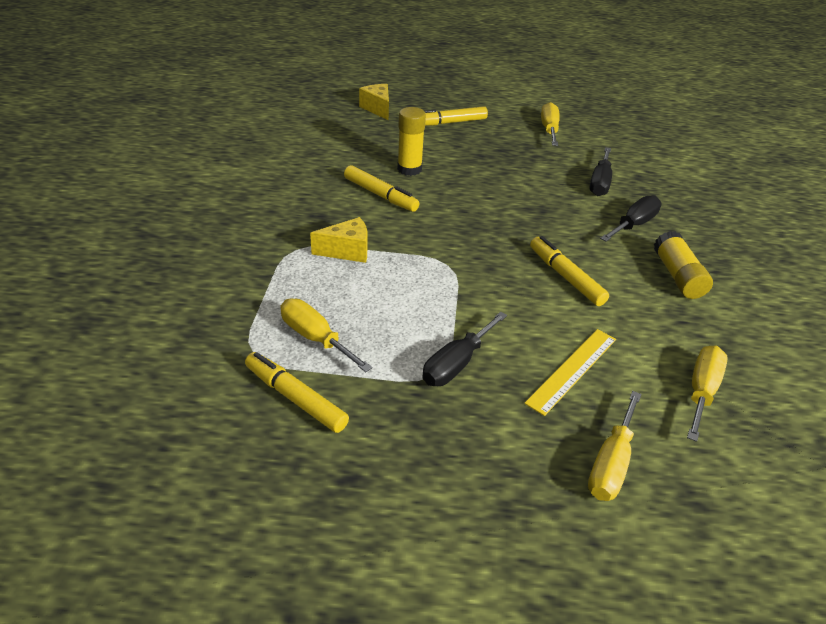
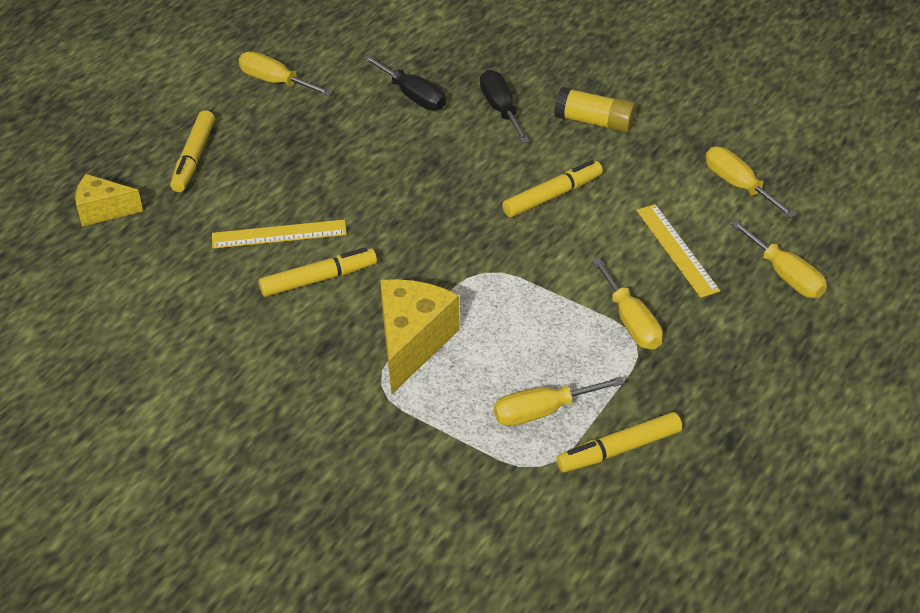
camera: 60 degrees left, 5 degrees up
(347, 251) = (412, 343): yellow cheese -> yellow cheese, size x1.60
(409, 169) = (279, 234): yellow glue stick -> yellow ruler
(457, 364) = (631, 321): black screwdriver -> yellow screwdriver
(565, 277) = (552, 196): yellow marker -> yellow marker turned 150 degrees clockwise

